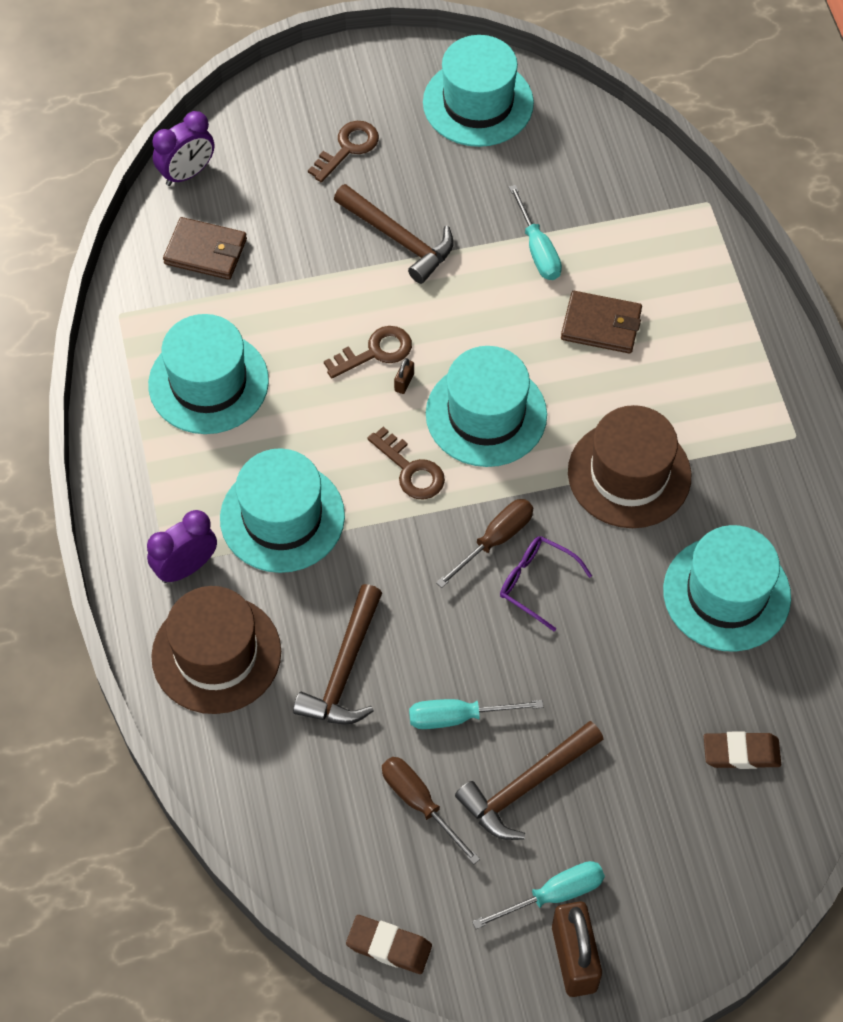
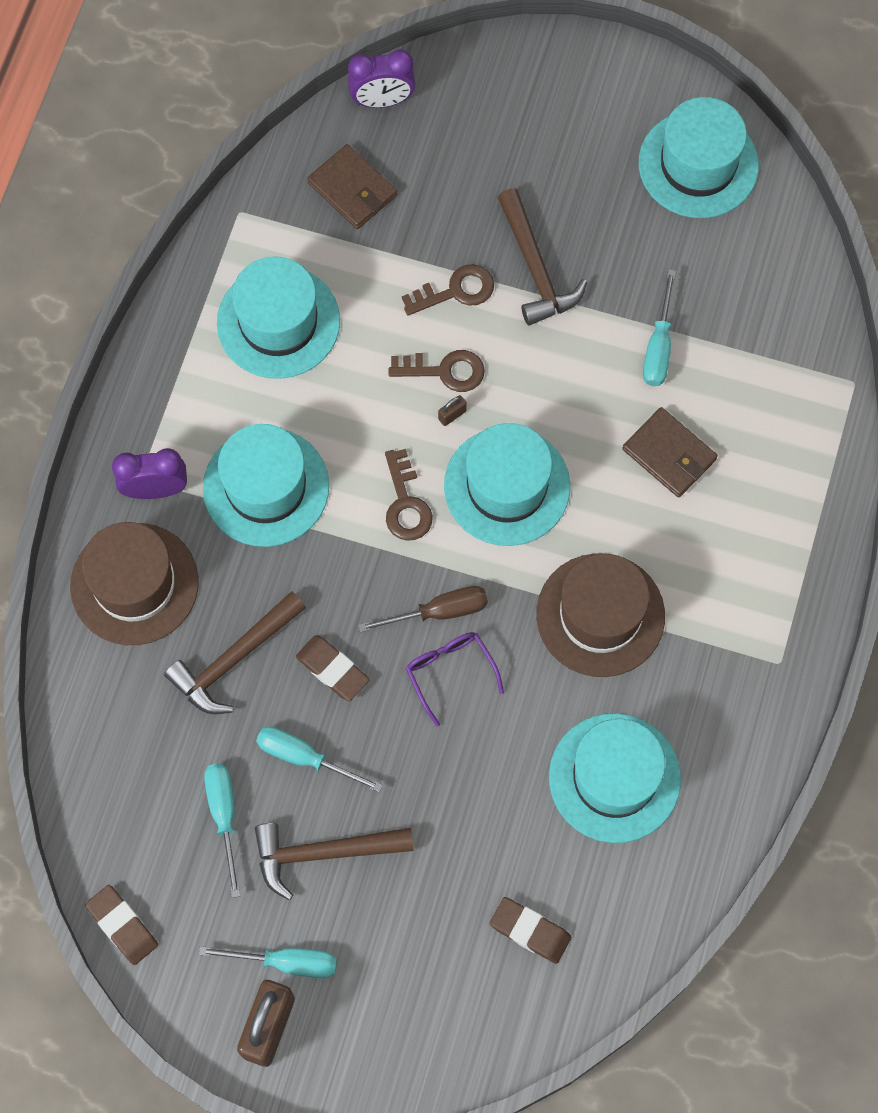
camera: 30 degrees right, 10 degrees up
(348, 148) = (546, 149): brown key -> brown key (456, 291)
(419, 803) = (224, 816): brown screwdriver -> turquoise screwdriver
(435, 633) = (332, 669): none -> brown eraser

